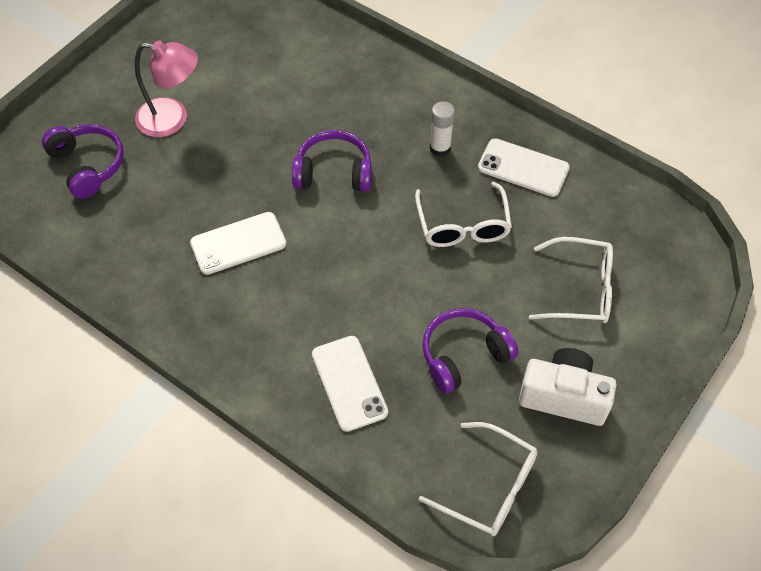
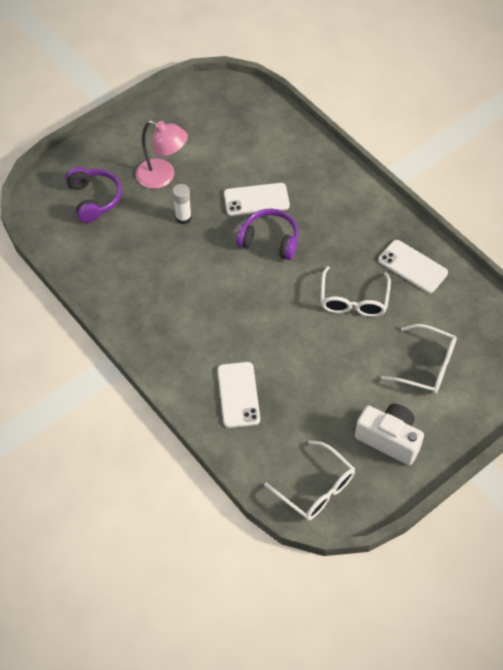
camera: 15 degrees right, 0 degrees up
(238, 243) = (186, 278): white phone -> white phone (256, 200)
(440, 148) = (354, 238): white glue stick -> white glue stick (183, 218)
(464, 355) = (325, 394): purple headphones -> none

